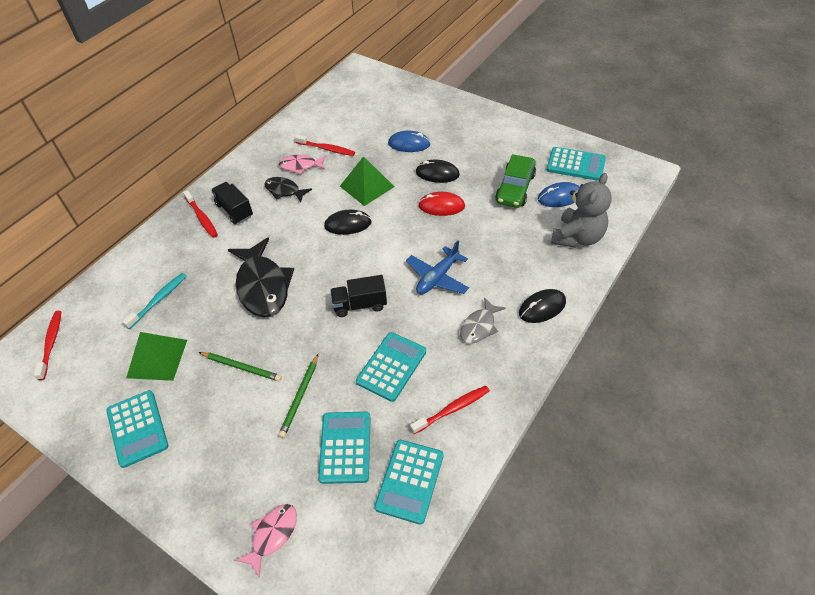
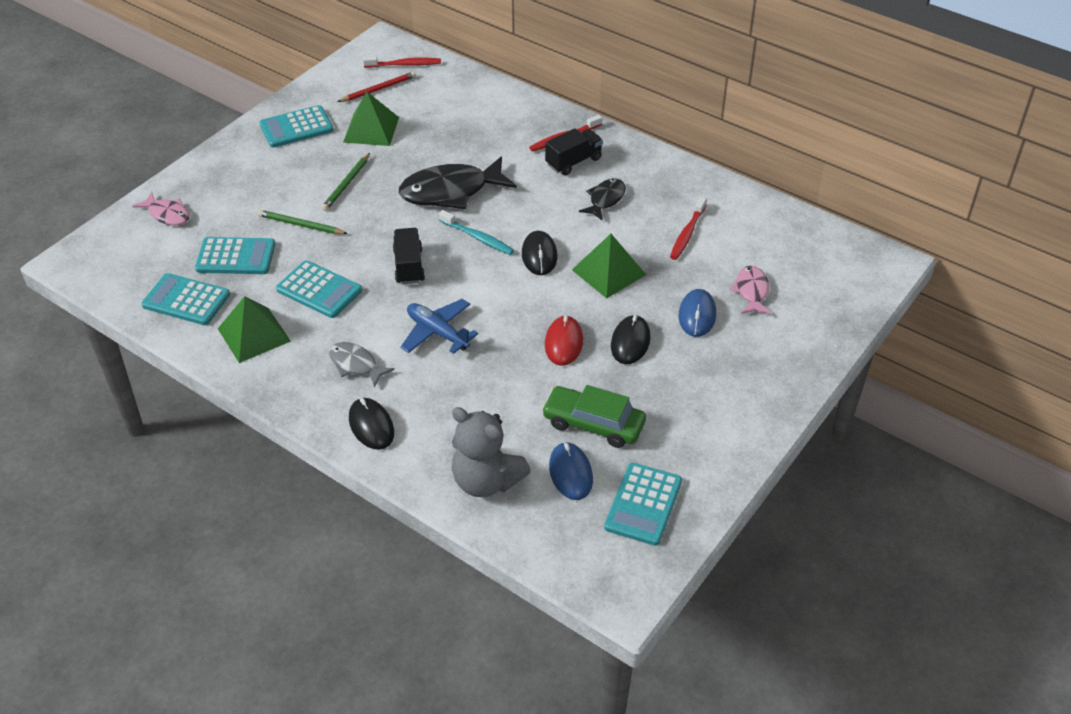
camera: 90 degrees right, 5 degrees down
(88, 361) = (378, 89): none -> red pencil
(158, 300) = (445, 121): turquoise toothbrush -> turquoise toothbrush (478, 237)
(301, 166) = (652, 211): pink fish -> pink fish (751, 291)
(452, 409) = (254, 334): red toothbrush -> green pyramid

